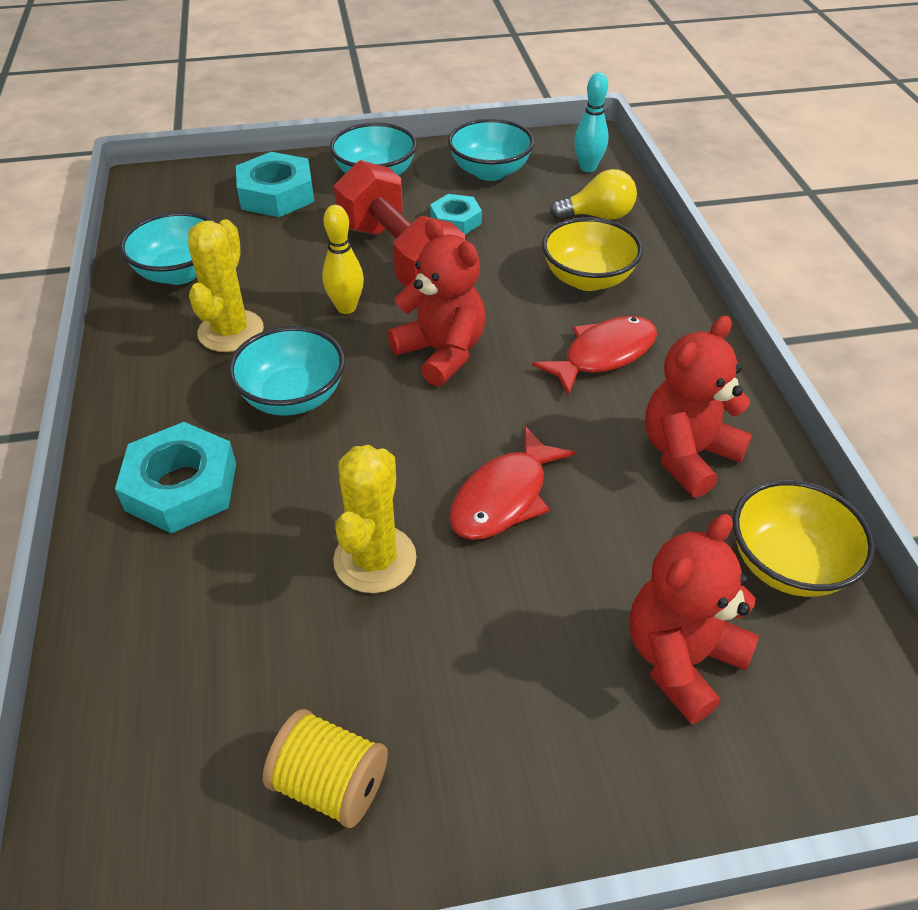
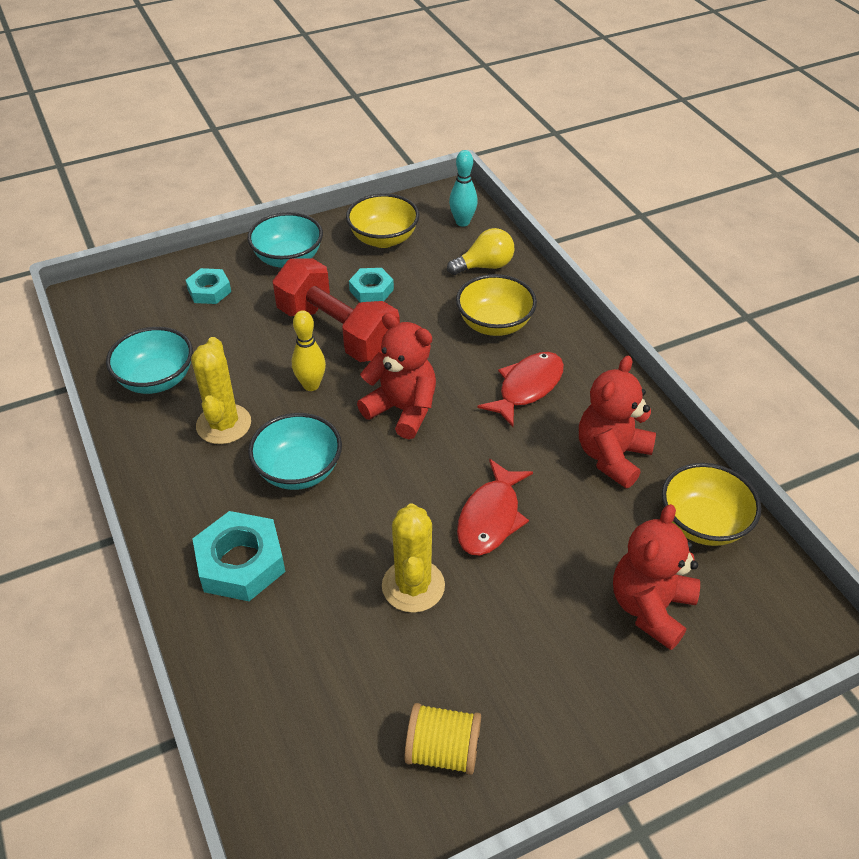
camera: 15 degrees left, 0 degrees up
(276, 194) = (209, 291): turquoise nut -> turquoise nut, size x0.61
(490, 171) = (383, 239): turquoise bowl -> yellow bowl

